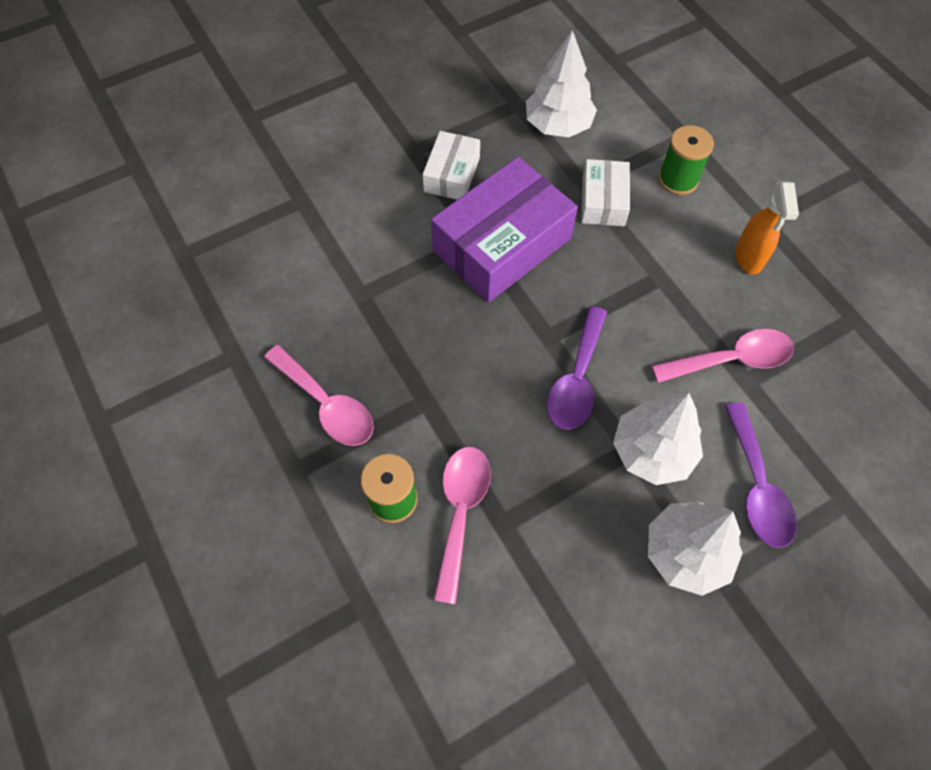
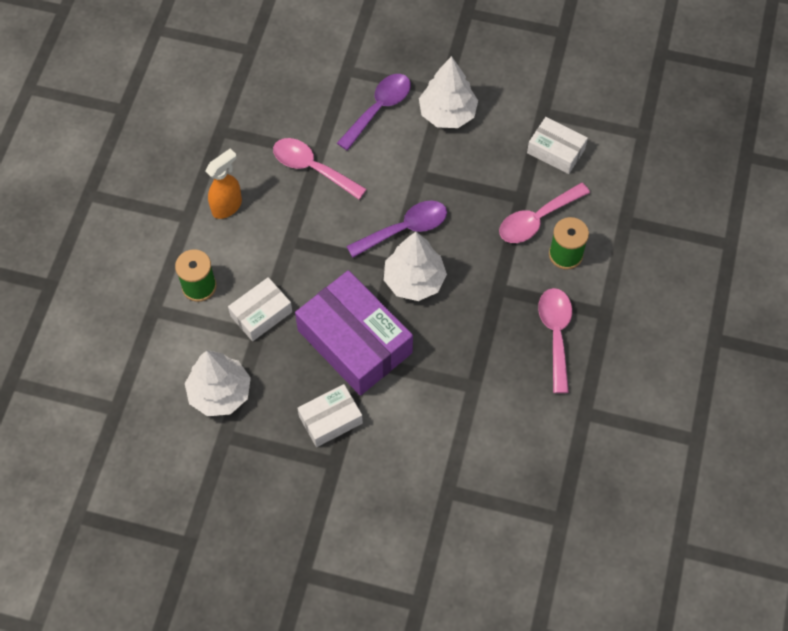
camera: 135 degrees left, 0 degrees up
(502, 244) = (355, 341): purple box -> purple box turned 45 degrees clockwise
(523, 623) = (556, 151): none -> white box
(652, 451) = (409, 164): white tree -> white tree (414, 280)

